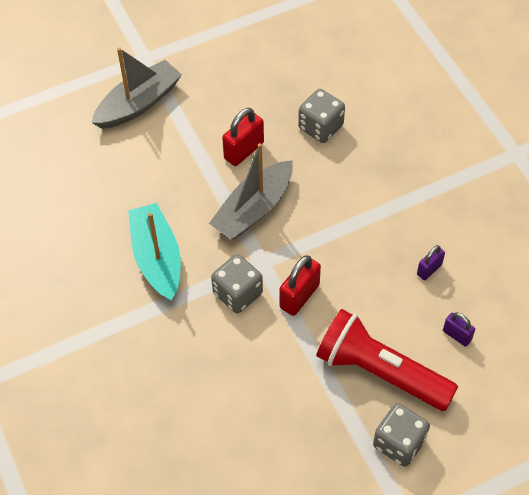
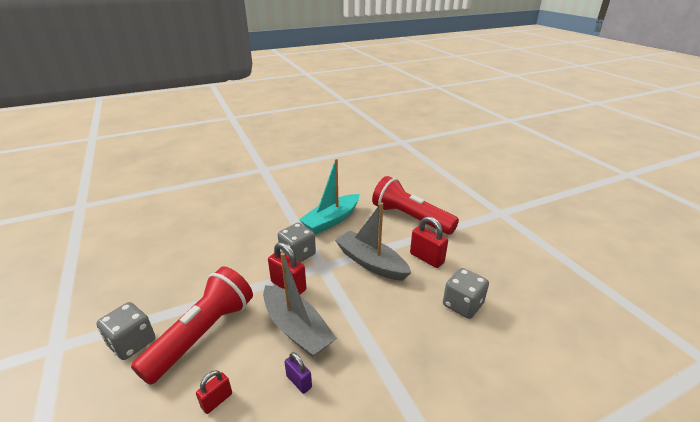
camera: 90 degrees right, 25 degrees down
(138, 103) = (458, 211): grey boat -> grey boat (297, 328)
(154, 160) = (410, 218): none -> red flashlight
(157, 258) = (331, 220): turquoise boat -> turquoise boat turned 150 degrees clockwise
(457, 335) = (217, 400): purple padlock -> red padlock

